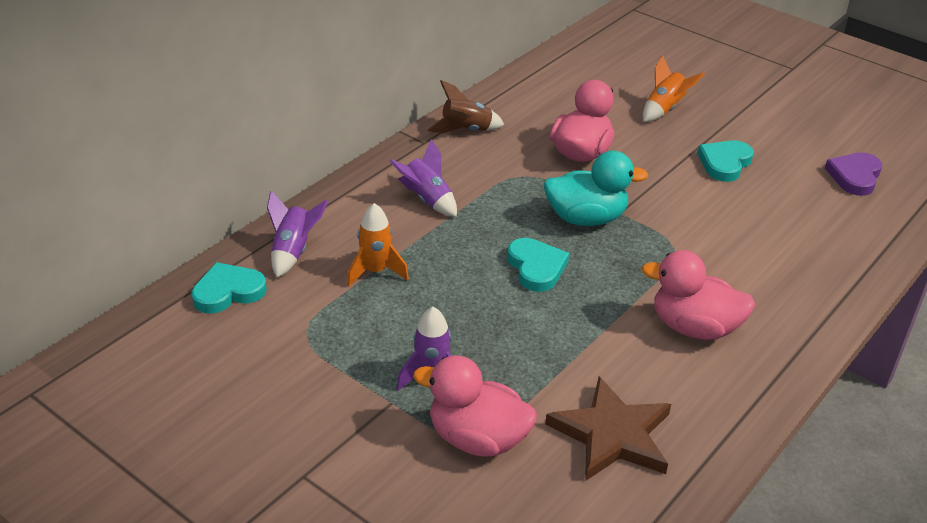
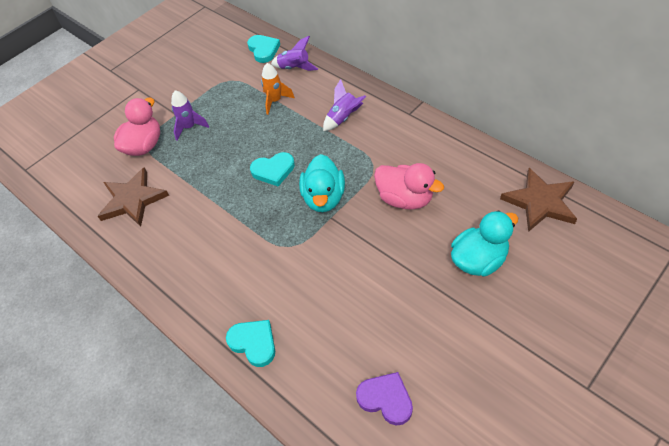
camera: 100 degrees right, 15 degrees up
(466, 130) = (427, 134): brown rocket -> none
(577, 66) = (540, 202): none -> brown star
(664, 109) = (478, 260): orange rocket -> turquoise duck
(694, 327) = (208, 248): pink duck -> none
(724, 163) = (398, 294): turquoise heart -> turquoise heart (254, 343)

